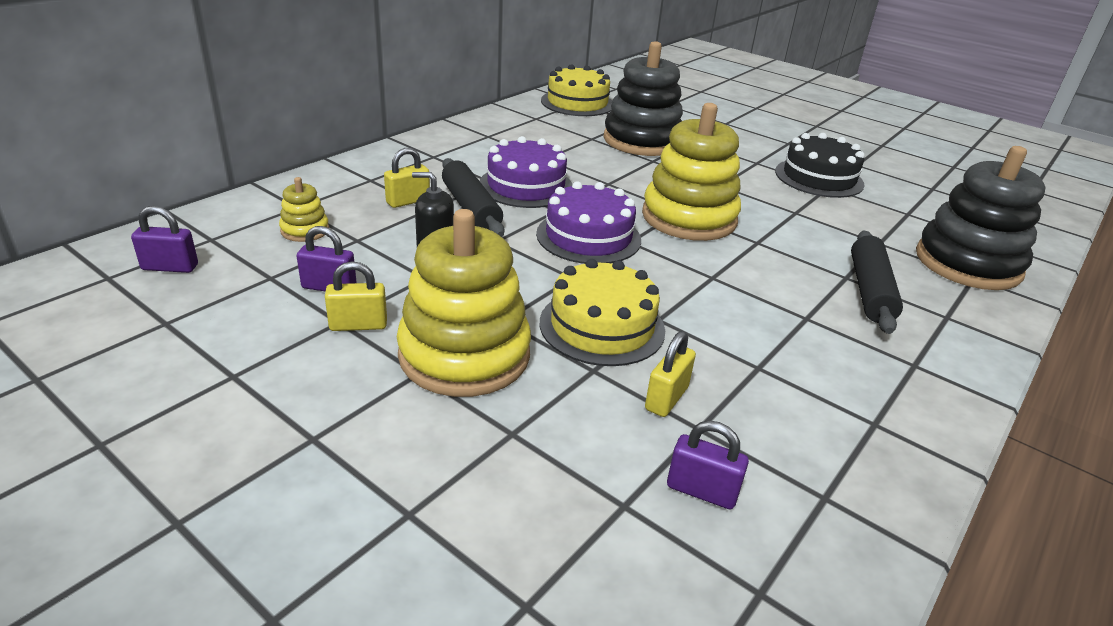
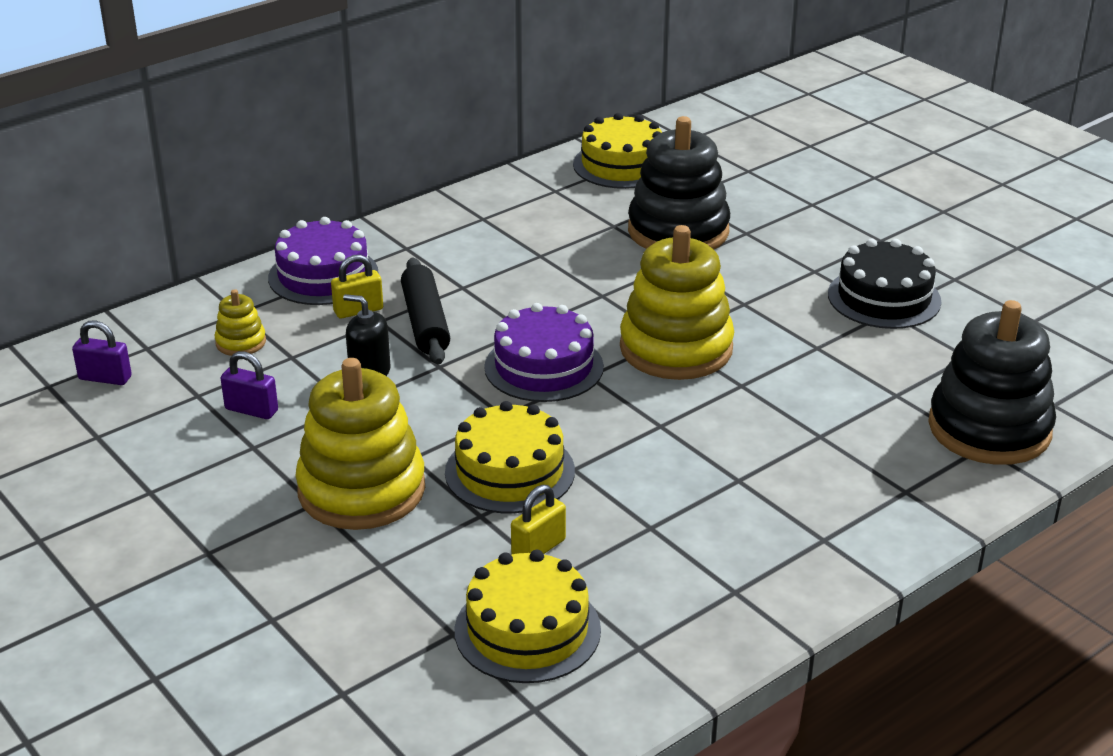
camera: 15 degrees right, 0 degrees up
(358, 325) = (270, 452): yellow padlock -> none
(526, 186) = (500, 295): purple cake -> purple cake (323, 275)
(701, 491) = (527, 630): purple padlock -> yellow cake
(870, 291) = (836, 454): black rolling pin -> none

